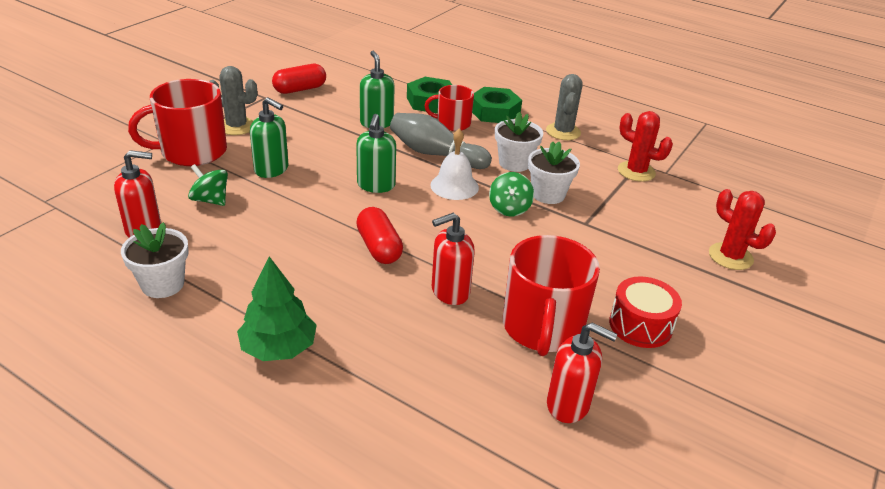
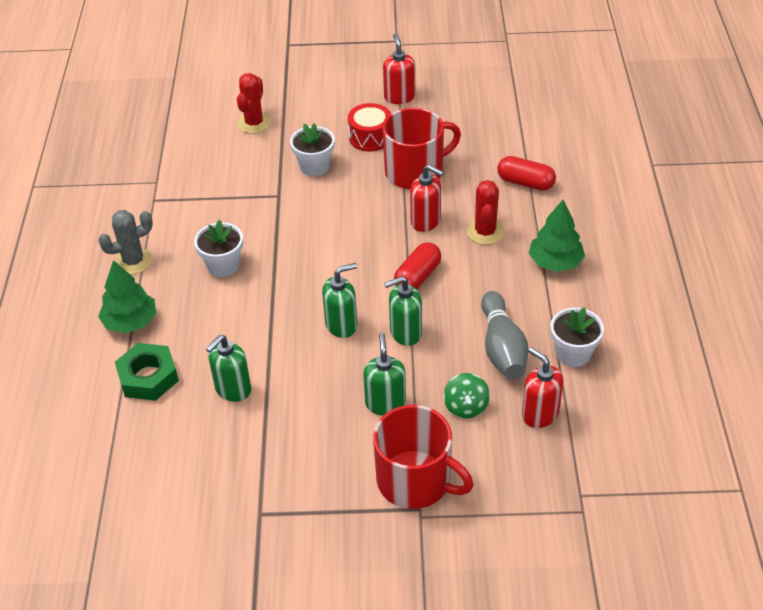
camera: 120 degrees left, 10 degrees up
(236, 126) = (341, 486): grey cactus -> none
(300, 89) = (214, 498): red capsule -> red capsule (525, 183)
(324, 209) = (405, 333): none -> green soap dispenser
(435, 154) = (254, 318): grey bowling pin -> grey bowling pin (502, 348)
(452, 123) = (183, 338): red mug -> none
(454, 186) = (295, 281): white bell -> none
(494, 112) = (130, 322): green nut -> green tree
(509, 208) = (298, 238): green spinning top -> none
(548, 194) = (256, 228): white flower pot -> white flower pot (314, 166)
(568, 405) = (465, 140): red soap dispenser -> red soap dispenser (399, 97)
(636, 171) = (171, 197): red cactus -> red cactus (485, 232)

